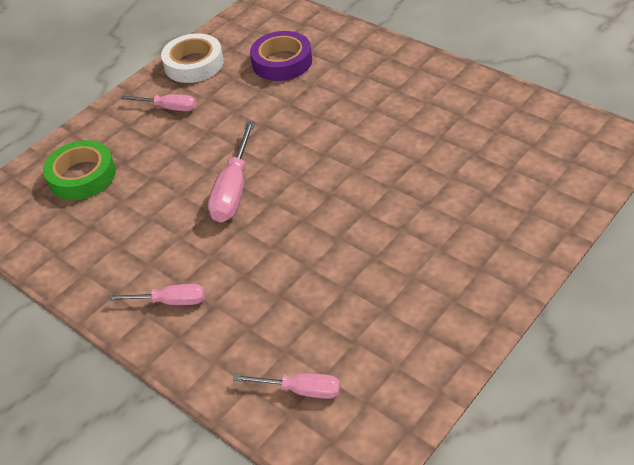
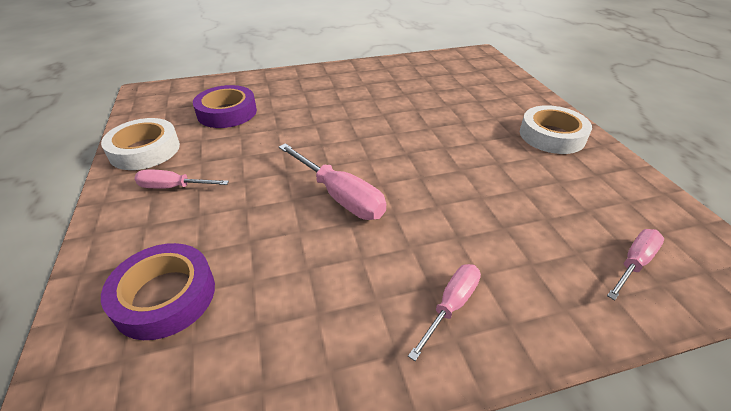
camera: 60 degrees left, 5 degrees down
(82, 176) = (165, 296): green tape -> purple tape
(169, 108) = (173, 187): pink screwdriver -> pink screwdriver turned 135 degrees counterclockwise
(470, 276) = (552, 136): none -> white tape

